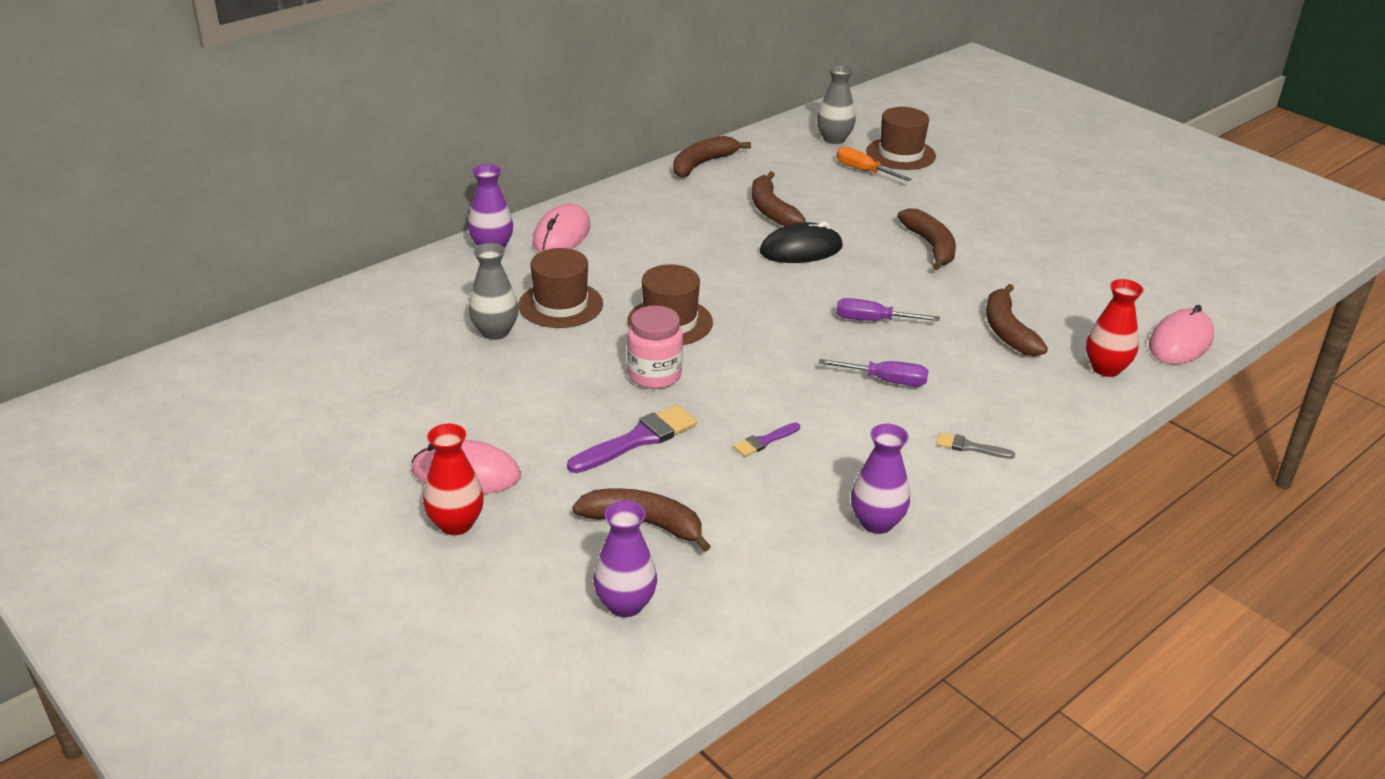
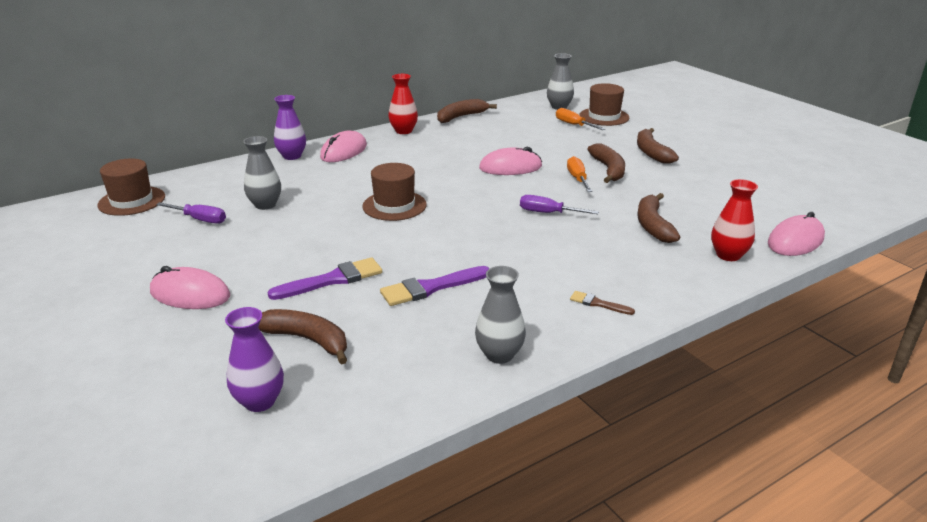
camera: 10 degrees right, 5 degrees down
(456, 524) = (161, 328): red vase -> red vase (403, 131)
(560, 305) = (321, 191): brown hat -> brown hat (132, 201)
(654, 375) = (366, 238): pink jar -> none
(764, 441) = (431, 288): purple brush -> purple brush, size x1.86
(771, 210) = (498, 144): brown banana -> brown banana (651, 152)
(801, 250) = (510, 167): black mouse -> pink mouse
(876, 523) = (499, 354): purple vase -> grey vase
(885, 380) = (544, 252): purple screwdriver -> purple screwdriver (199, 219)
(895, 264) = (578, 179): none -> orange screwdriver
(970, 447) = (598, 303): grey brush -> brown brush

